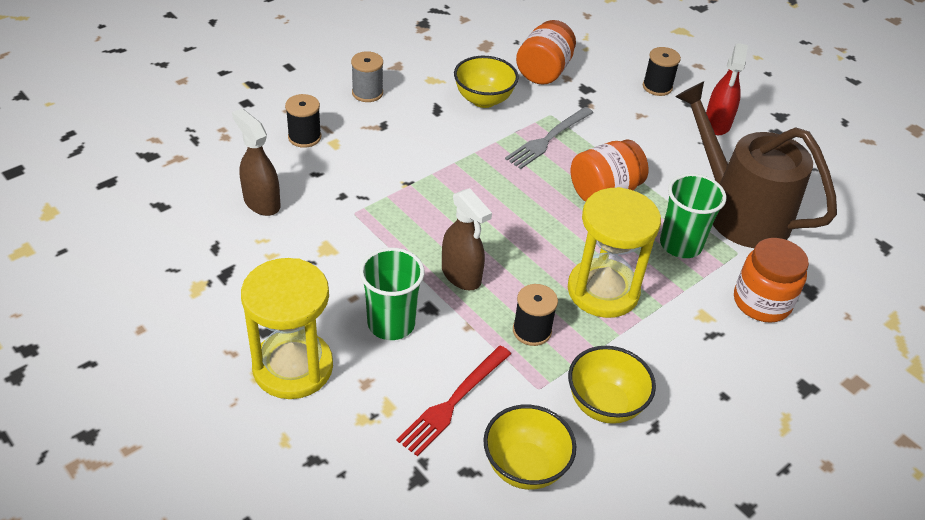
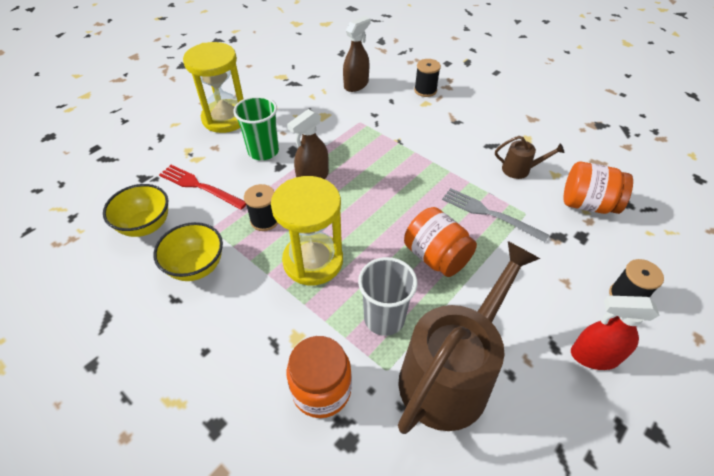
camera: 85 degrees right, 5 degrees up
(367, 93) = (489, 109): grey spool -> none
(483, 100) = (520, 169): yellow bowl -> brown watering can
(680, 244) = (384, 318): green cup -> grey cup

